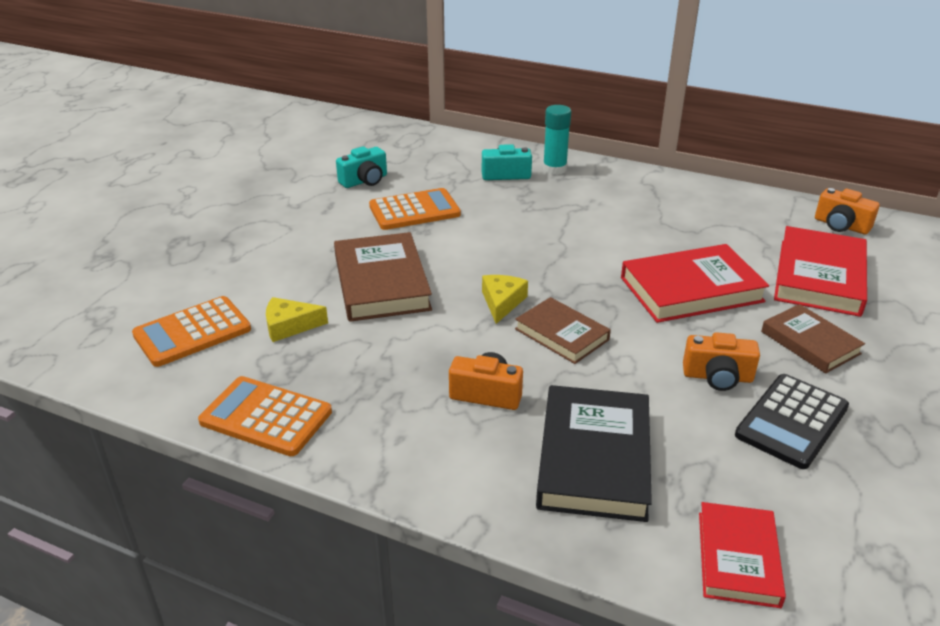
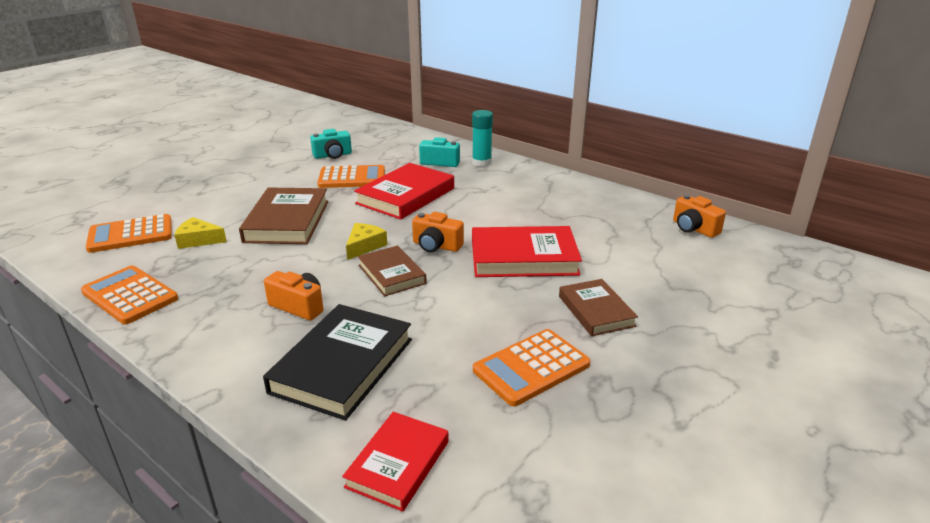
camera: 15 degrees right, 5 degrees down
(717, 377) = (494, 324): orange camera -> orange camera (436, 246)
(792, 421) = (531, 367): black calculator -> orange calculator
(819, 277) = (643, 263): red book -> red book (405, 196)

